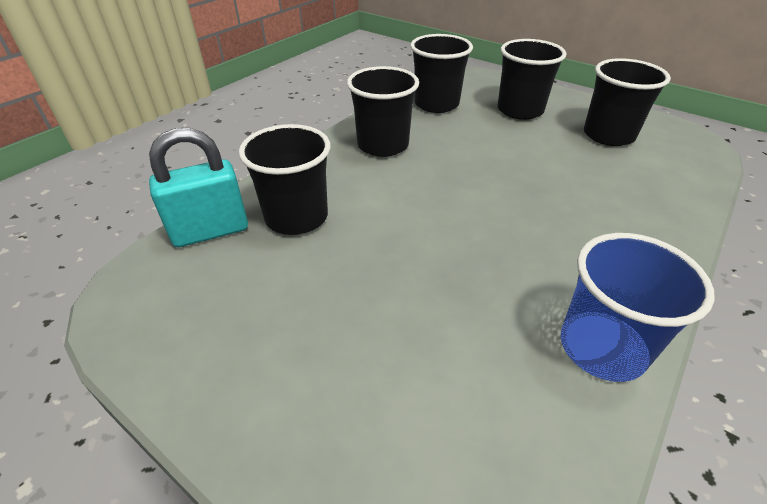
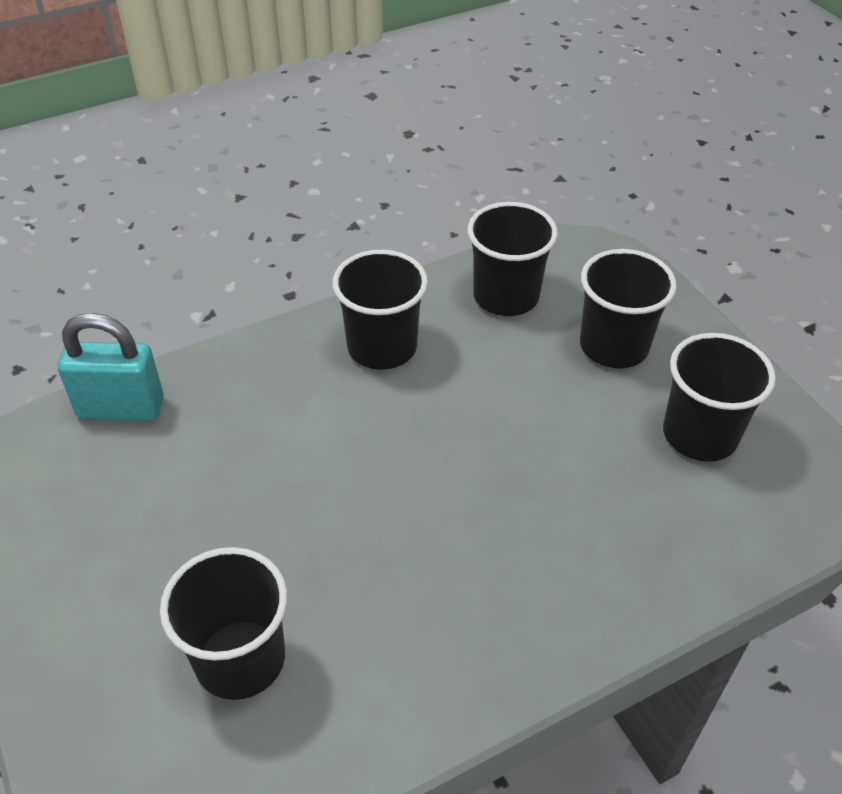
camera: 25 degrees right, 5 degrees up
(296, 217) = (215, 422): black cup -> black cup (240, 659)
(602, 347) = (402, 706): blue cup -> none

